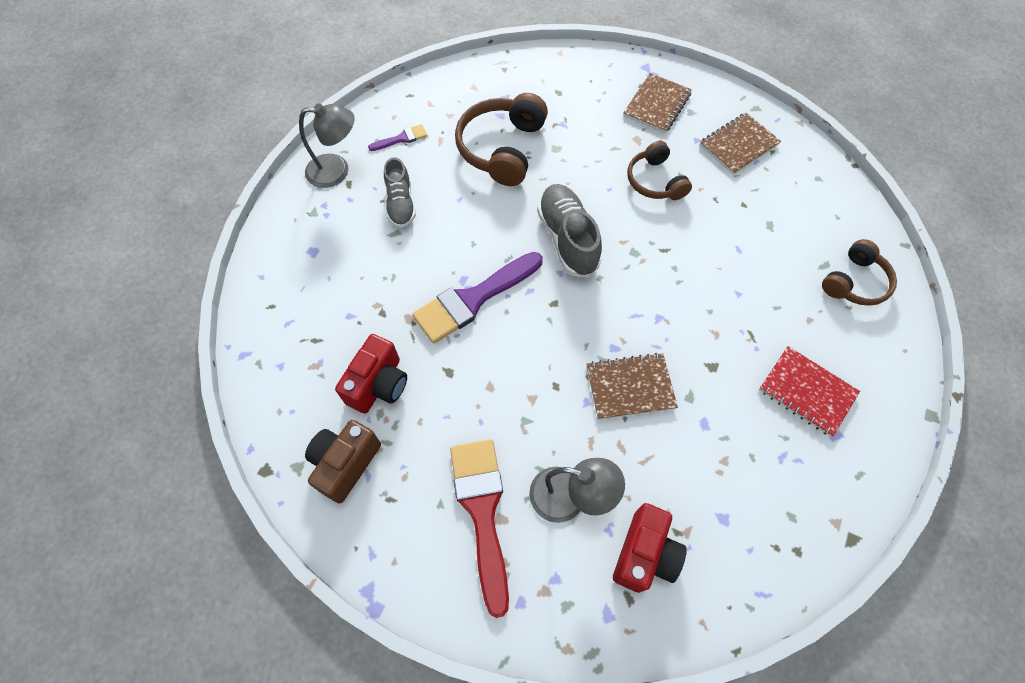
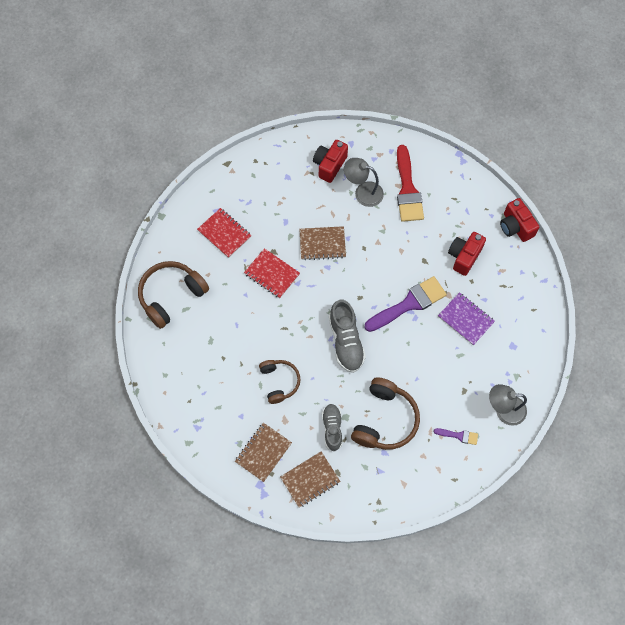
camera: 175 degrees left, 5 degrees up
(278, 449) = (515, 227): none -> red camera
(345, 464) = (479, 217): brown camera -> none
(382, 283) = (465, 319): none -> purple notebook
(401, 138) = (459, 436): purple brush -> purple brush turned 150 degrees counterclockwise
(401, 204) = (457, 377): grey shoe -> grey shoe (332, 428)
(704, 328) = (272, 274): none -> red notebook
(738, 145) = (212, 408): brown notebook -> brown notebook (310, 480)
(854, 282) = (171, 296): brown headphones -> brown headphones, size x1.58

